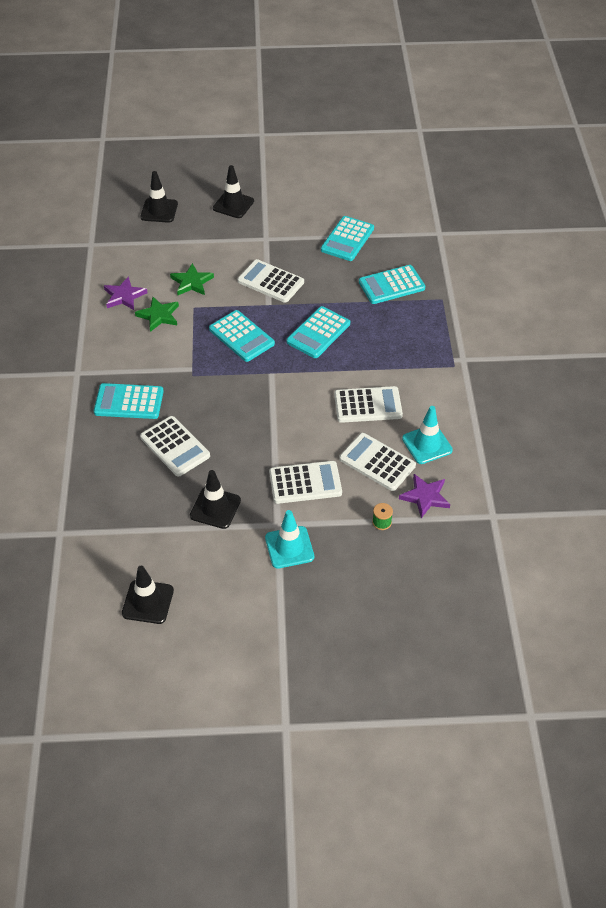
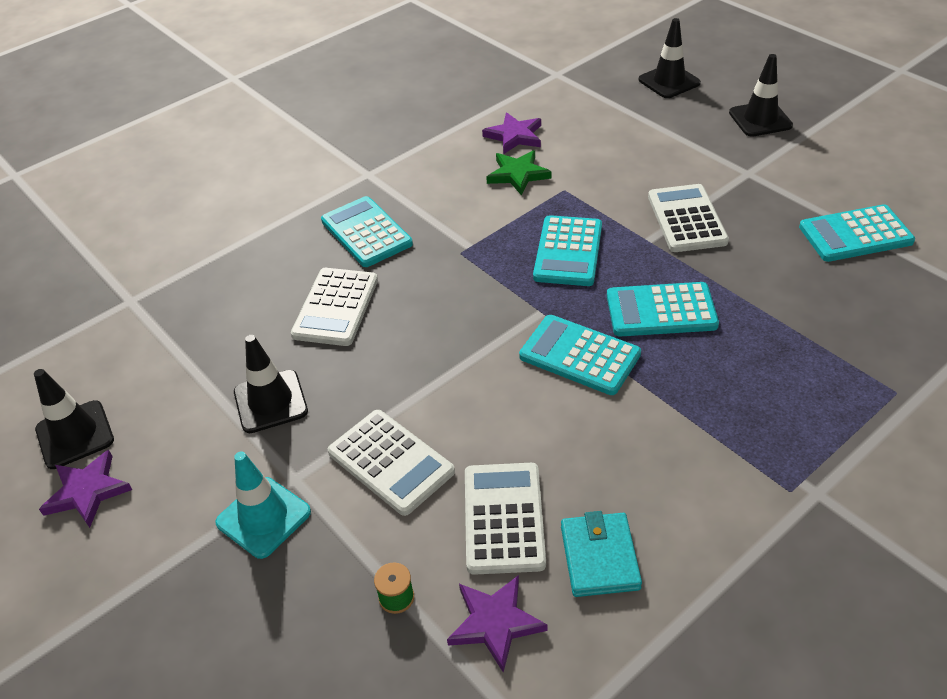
camera: 55 degrees right, 5 degrees down
(192, 282) = (599, 165): green star -> none
(197, 612) = (87, 491): none -> purple star
(368, 405) = (596, 439): white calculator -> none
(391, 285) = (842, 324): turquoise calculator -> turquoise calculator (579, 355)
(427, 444) = (599, 557): turquoise traffic cone -> turquoise wallet

